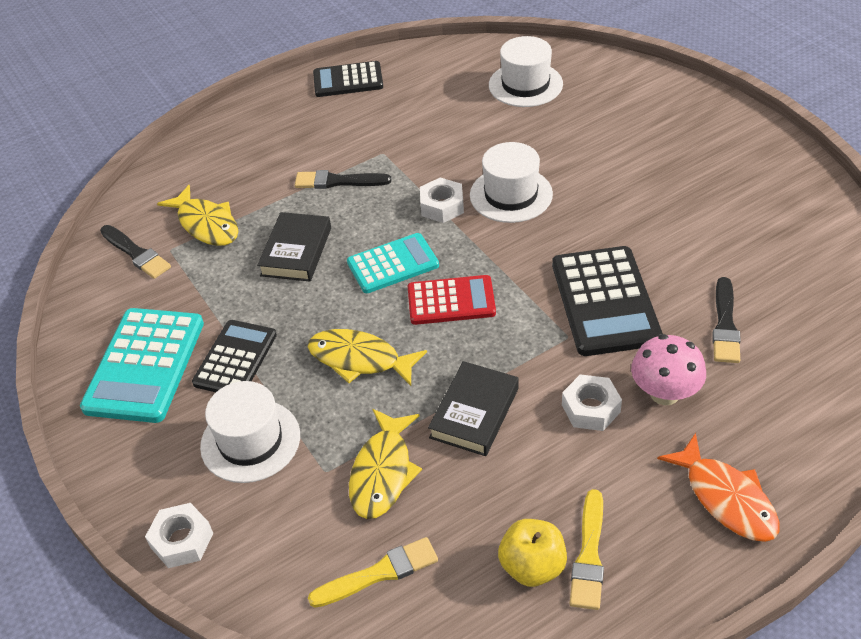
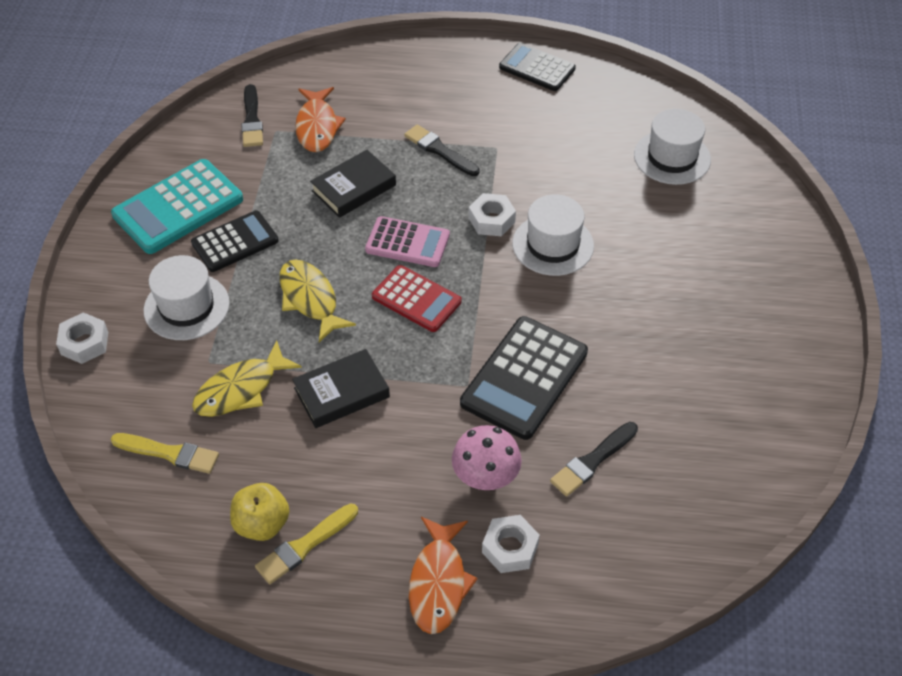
camera: 35 degrees right, 5 degrees up
(206, 224) = (317, 126): yellow fish -> orange fish
(393, 264) = (407, 243): turquoise calculator -> pink calculator
(591, 408) = (421, 449): white nut -> white nut (510, 548)

